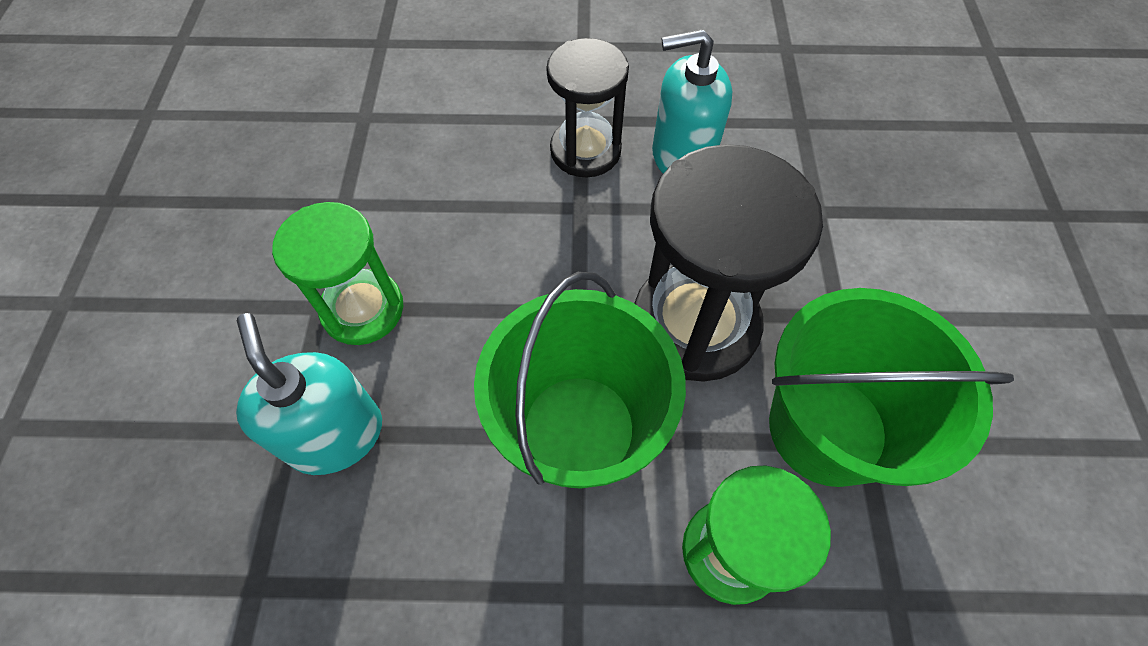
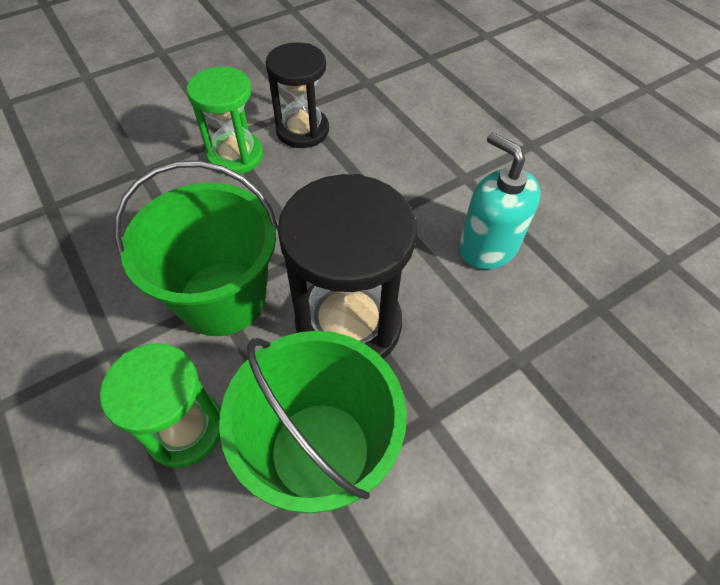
camera: 55 degrees right, 5 degrees down
(336, 435) = (150, 189): turquoise soap dispenser -> none
(585, 151) = (440, 192): black hourglass -> black hourglass (302, 130)

